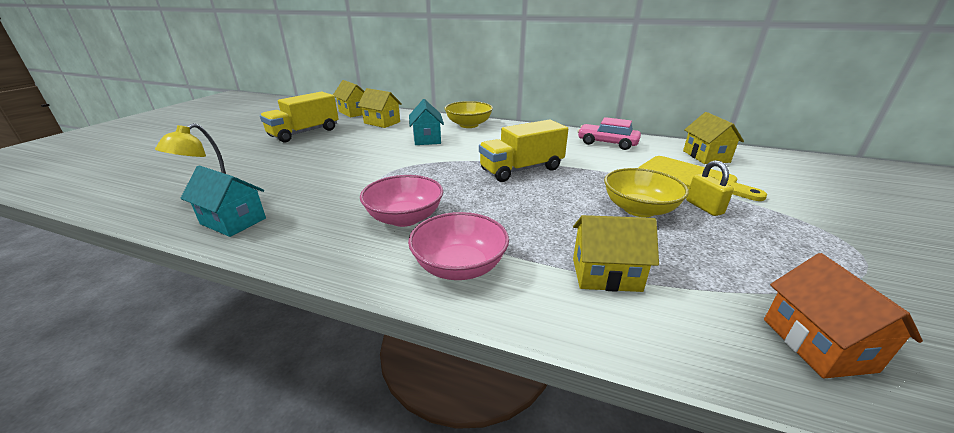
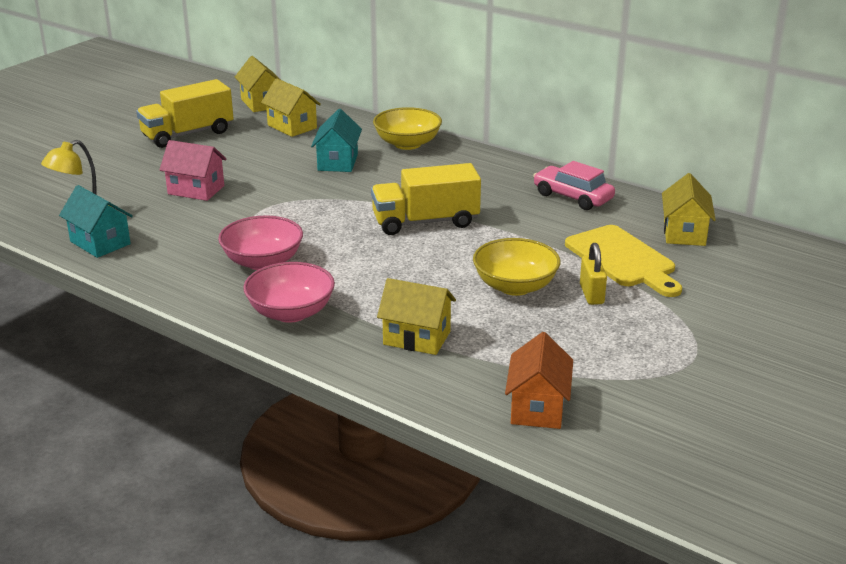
camera: 15 degrees right, 0 degrees up
(321, 167) = (196, 190): none -> pink house

